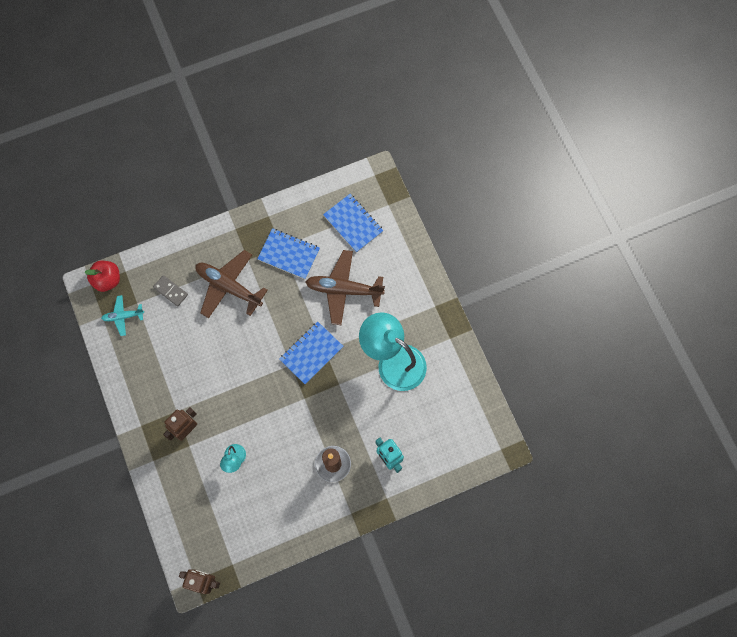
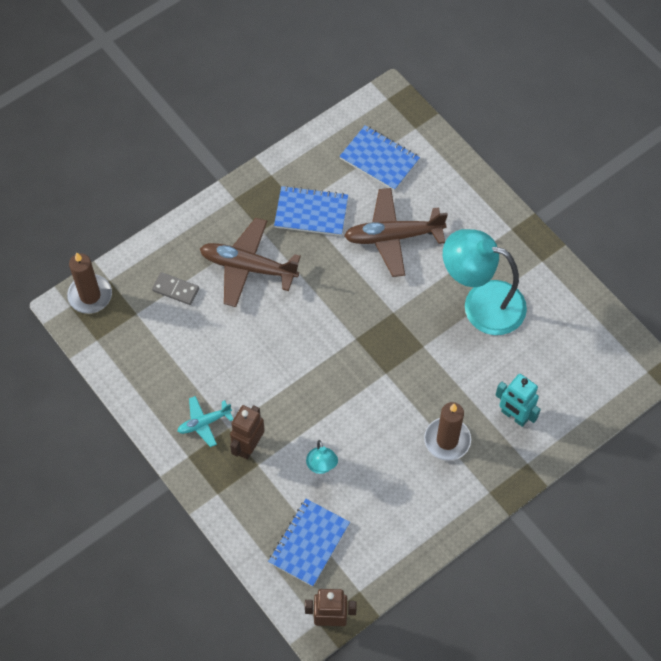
camera: 15 degrees left, 10 degrees down
(107, 280) = (90, 295): red apple -> brown candle
(123, 316) = (124, 333): turquoise plane -> turquoise plane (204, 423)
(311, 353) = (377, 319): blue notebook -> blue notebook (309, 543)

